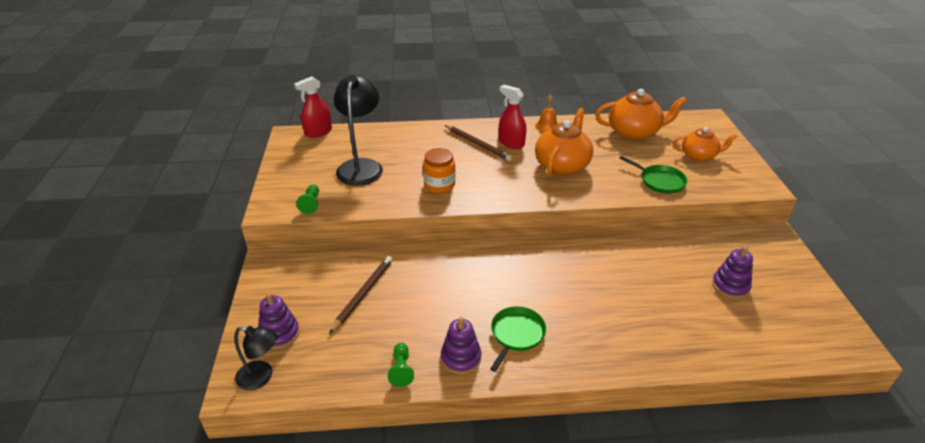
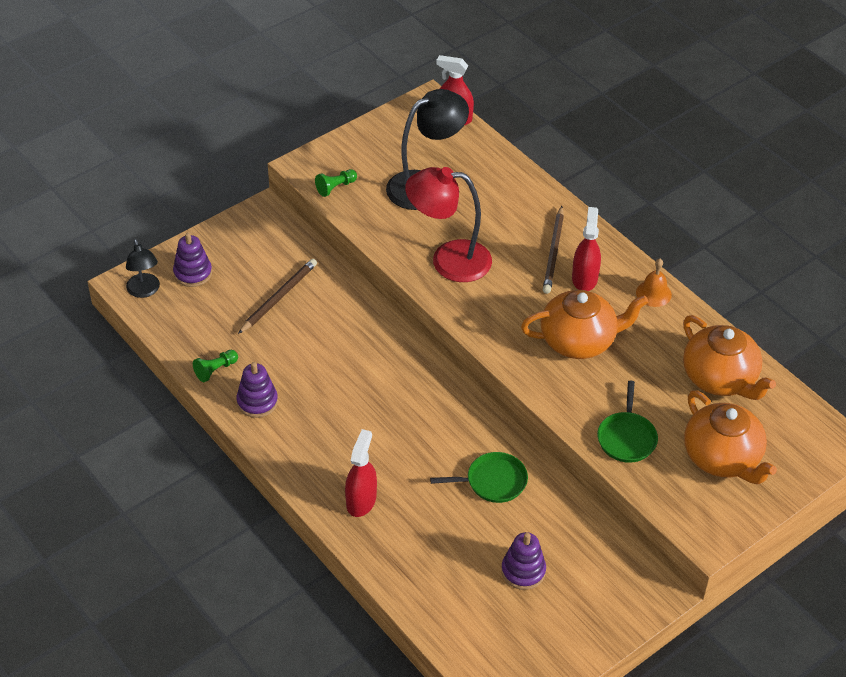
camera: 55 degrees right, 10 degrees up
(363, 294) = (279, 297): brown pencil -> brown pencil turned 45 degrees counterclockwise
(439, 185) = (448, 260): orange jar -> red lamp
(516, 334) = (314, 427): green pan -> green pan (493, 481)
(613, 342) = (361, 500): none -> red spray bottle
(699, 156) = (722, 458): orange teapot -> orange teapot, size x1.54

